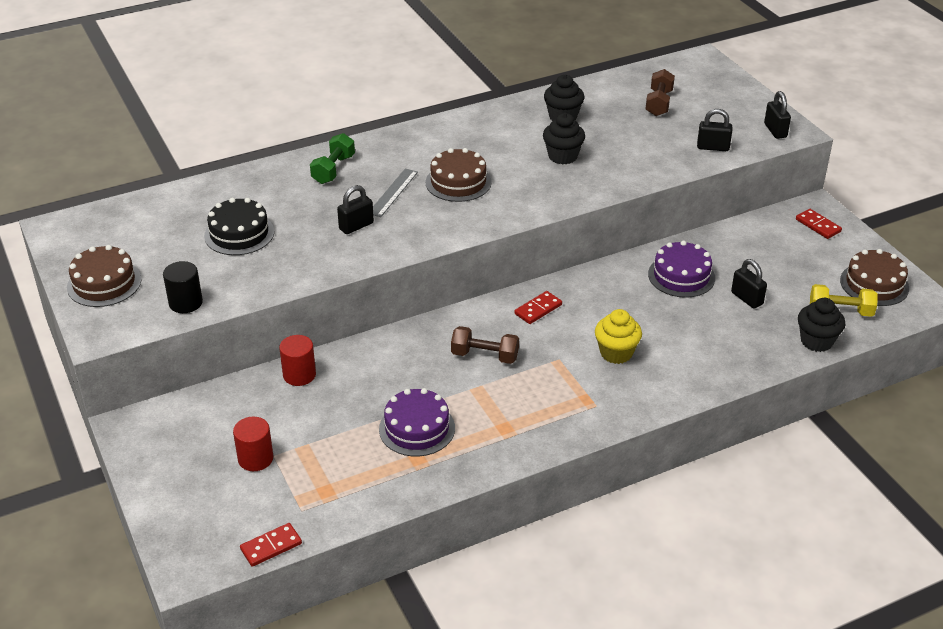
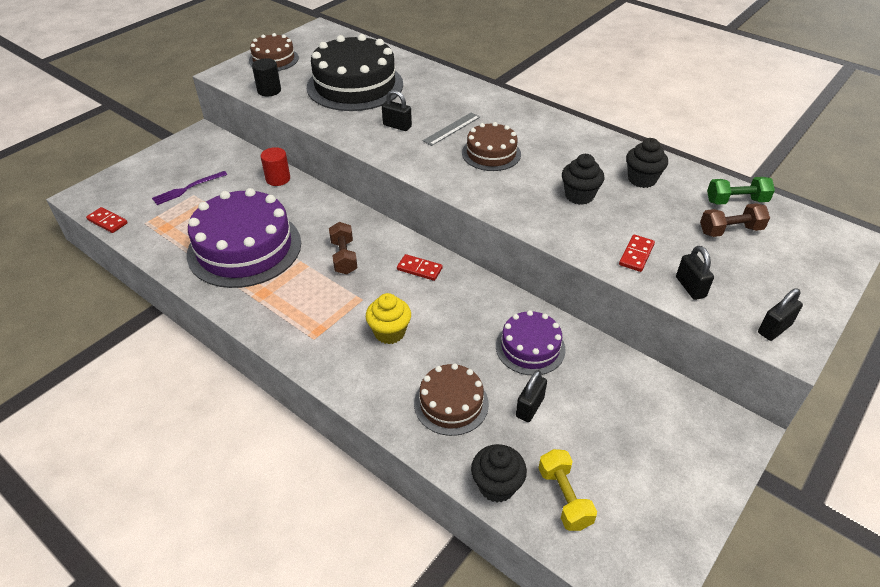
camera: 65 degrees right, 5 degrees up
(239, 234) = (355, 85): black cake -> black cake, size x1.85
(255, 459) = (188, 188): red cylinder -> purple fork
(333, 169) = (459, 96): green dumbbell -> green dumbbell (736, 201)
(393, 192) = (452, 129): grey ruler -> grey ruler turned 45 degrees counterclockwise
(417, 428) = (244, 248): purple cake -> purple cake, size x1.85
(818, 225) = (707, 440): red domino -> red domino (636, 255)
(874, 284) = (639, 522): brown cake -> brown cake (451, 403)

